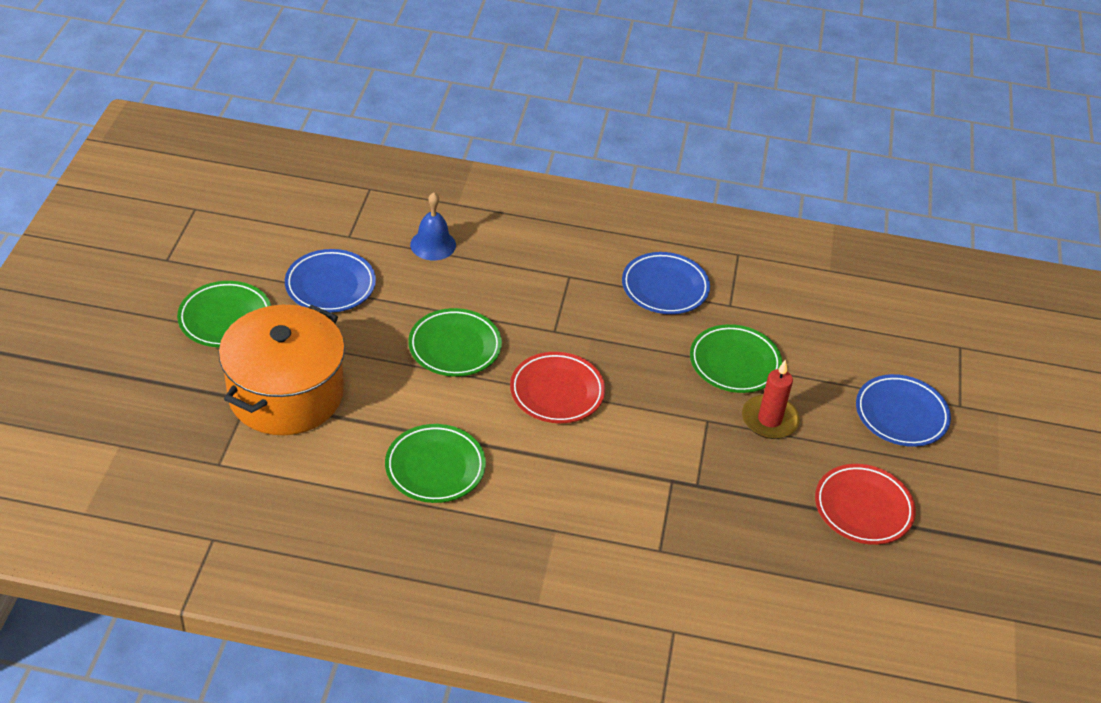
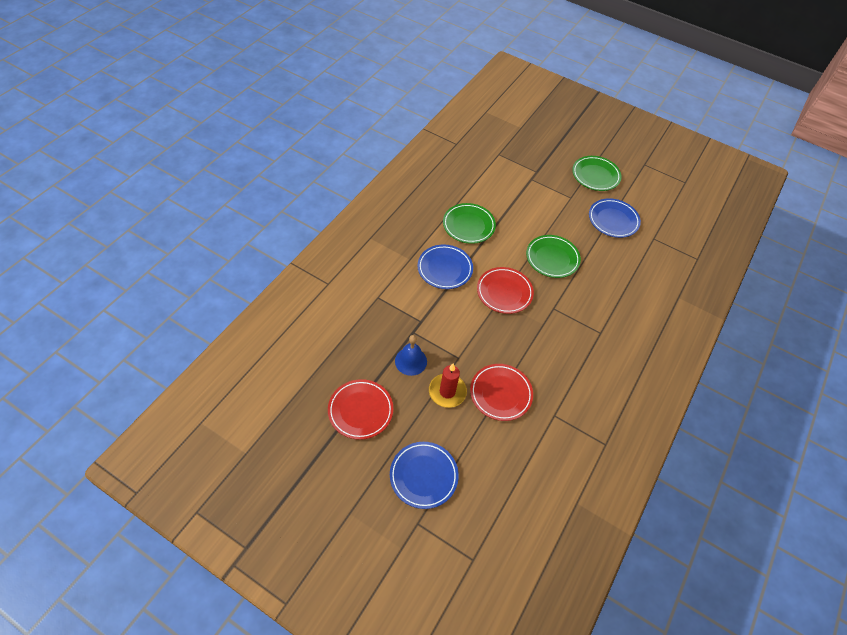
camera: 110 degrees right, 10 degrees up
(286, 394) = (536, 185): orange pot -> none
(433, 244) = (641, 274): blue bell -> blue bell (411, 361)
(665, 287) = (579, 382): blue plate -> blue plate (445, 269)
(734, 363) = (500, 394): green plate -> red plate

